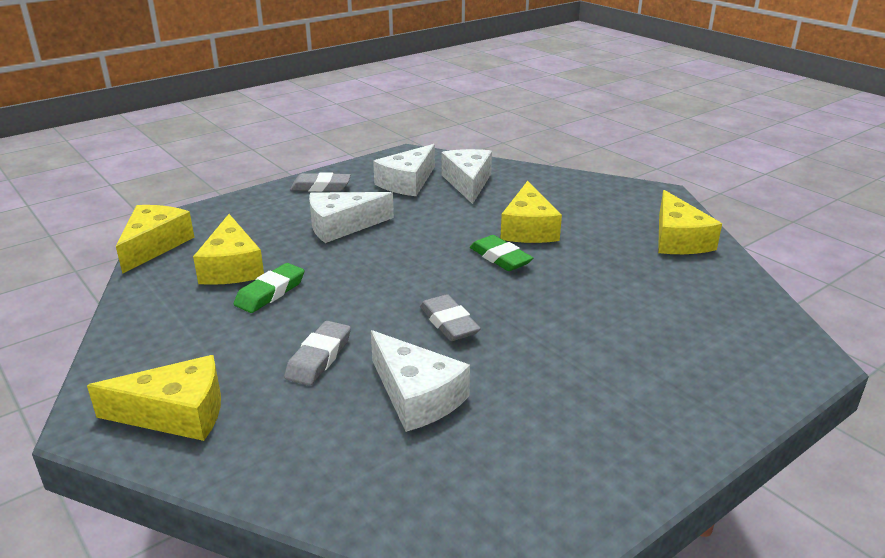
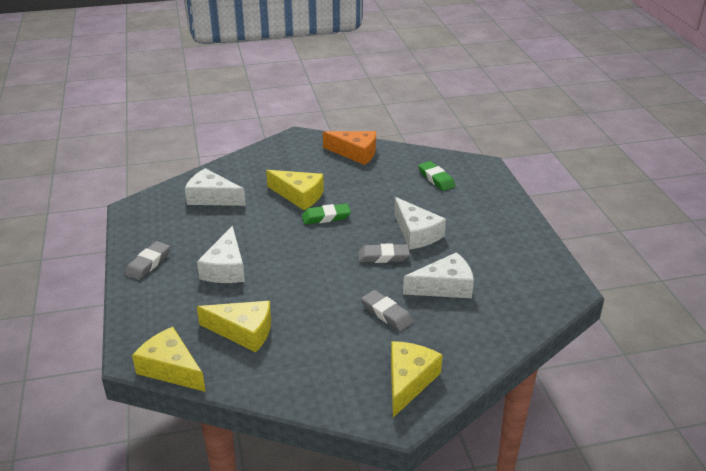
camera: 65 degrees left, 5 degrees up
(270, 292) = (295, 319): green eraser -> green eraser (436, 179)
(408, 182) = (184, 222): white cheese -> white cheese (416, 233)
(678, 239) = (355, 153): yellow cheese -> orange cheese

